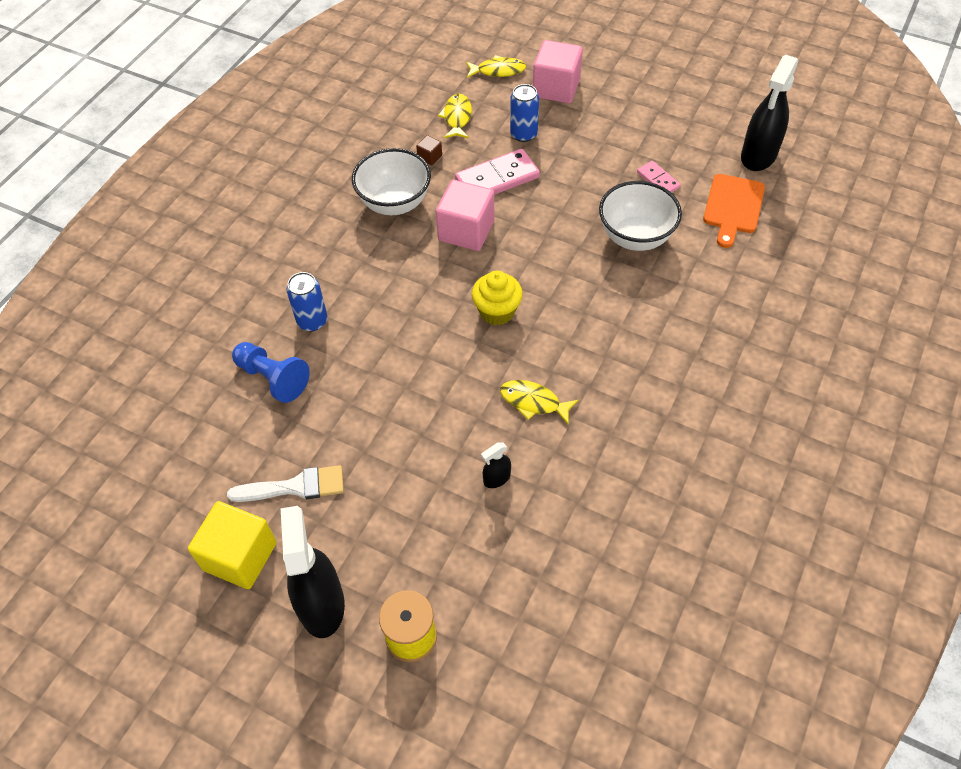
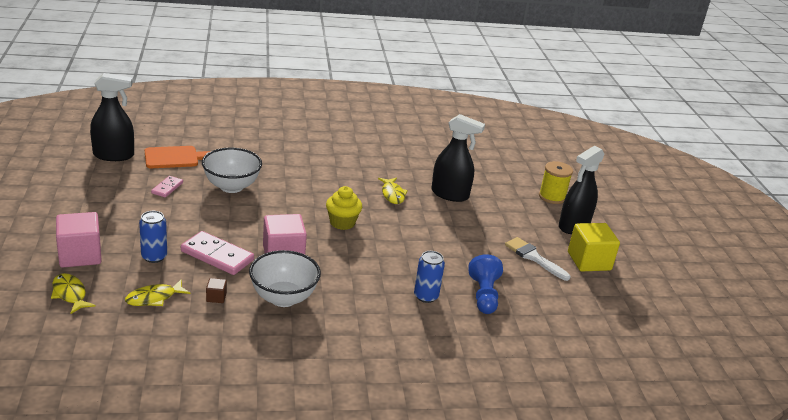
camera: 130 degrees left, 25 degrees down
(496, 478) = (450, 194): black spray bottle -> black spray bottle, size x2.18

